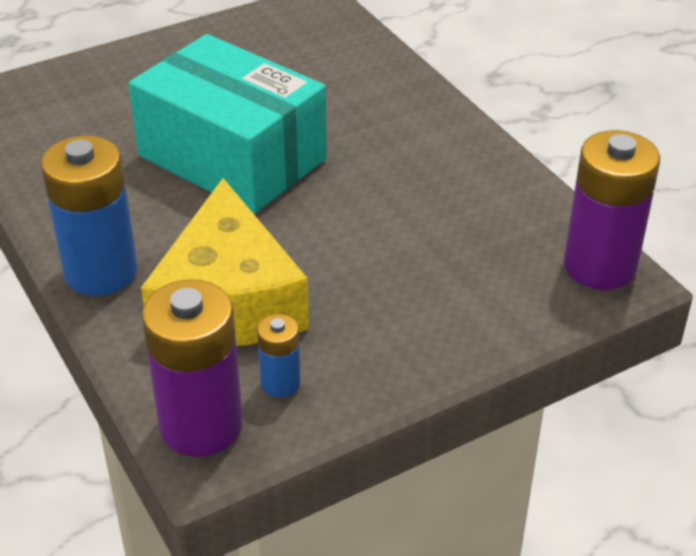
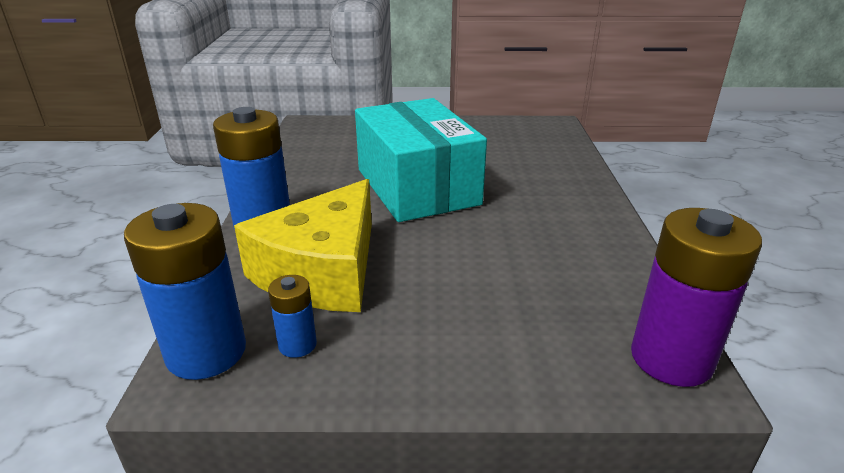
camera: 30 degrees right, 10 degrees down
(201, 426) = (206, 352): purple battery -> blue battery

